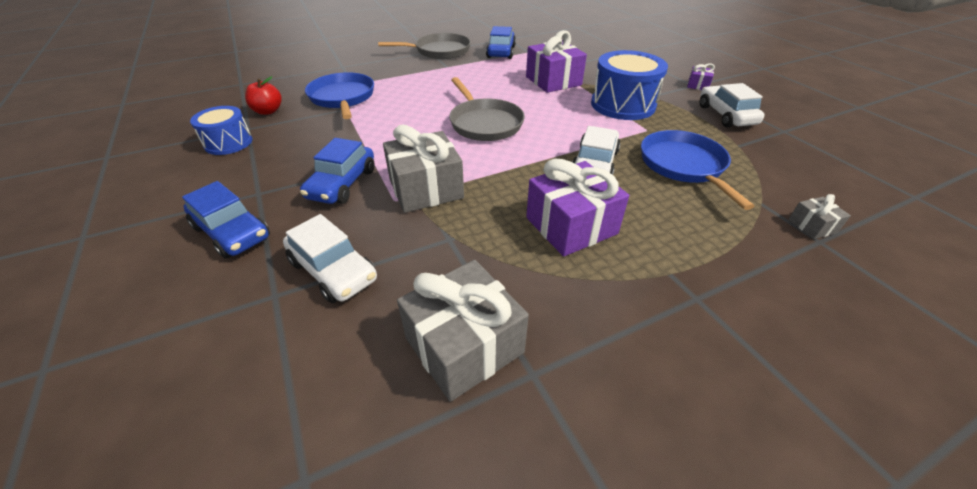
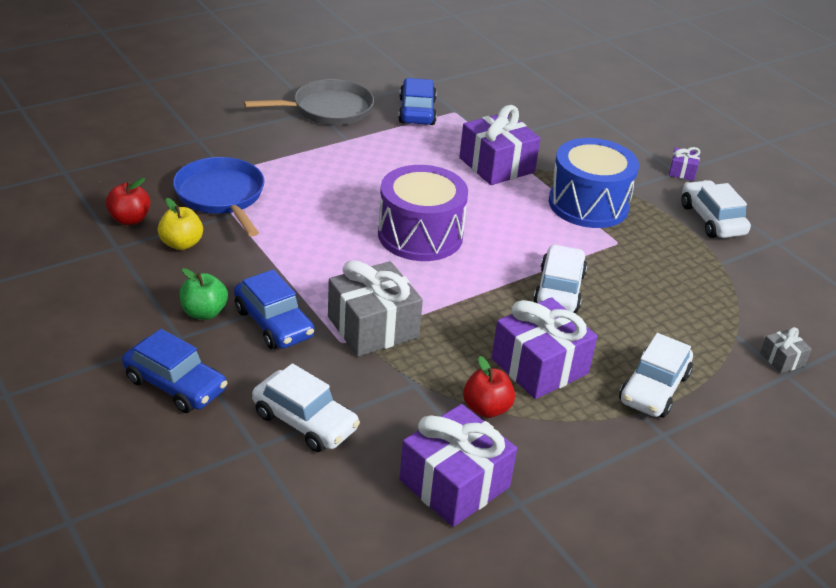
camera: 10 degrees left, 5 degrees down
(228, 143) = (104, 269): blue drum -> none
(289, 174) = (204, 312): none -> green apple
(297, 127) = (181, 244): none -> yellow apple
(342, 184) = (274, 323): blue car -> blue car turned 45 degrees counterclockwise
(464, 345) = (454, 483): grey gift -> purple gift
(484, 123) = (420, 235): grey pan -> purple drum
(513, 264) = (486, 408): none -> red apple
(683, 165) = (658, 291): blue pan -> none
(684, 250) = (654, 388): none -> white car

